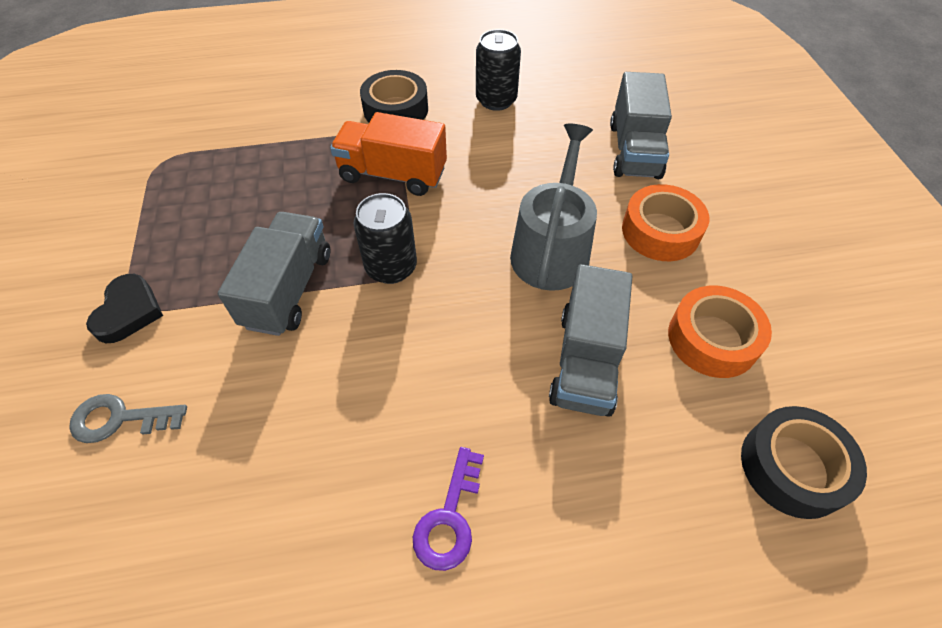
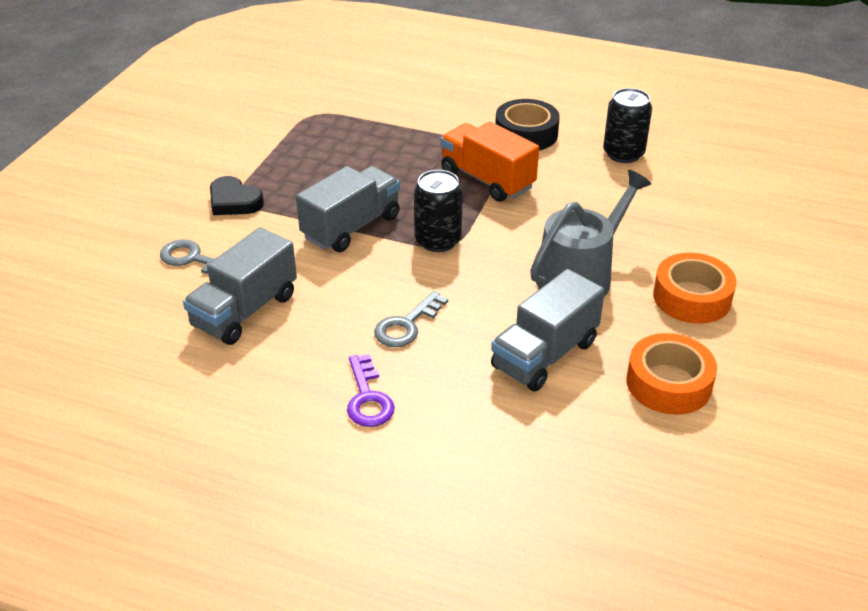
camera: 30 degrees right, 15 degrees down
(129, 312) = (234, 201): black heart -> black heart turned 90 degrees clockwise
(428, 392) = (407, 325): none -> grey key
(449, 517) = (368, 398): purple key -> purple key turned 60 degrees counterclockwise
(634, 150) = (723, 232): grey truck -> grey truck (245, 311)
(792, 467) = (659, 484): black tape -> none

